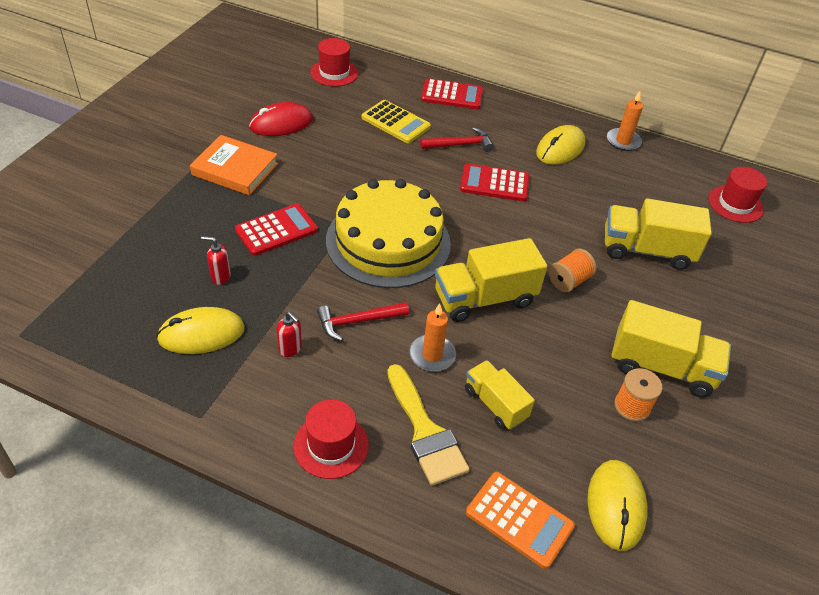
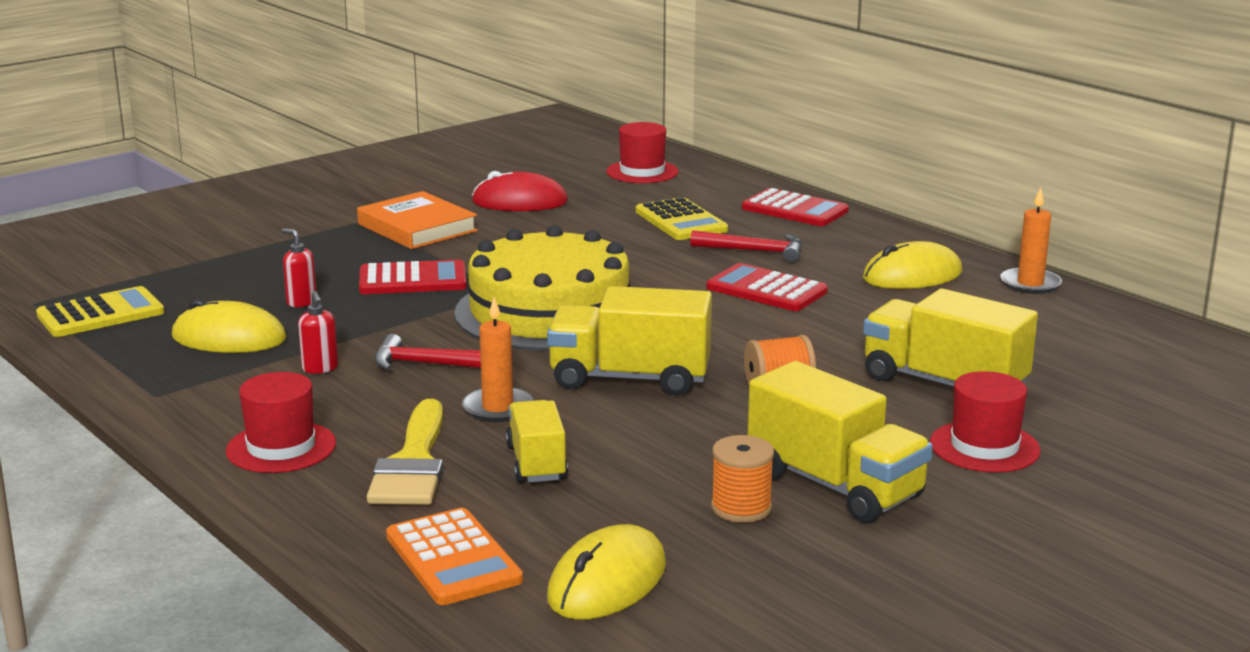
camera: 30 degrees right, 25 degrees down
(84, 334) = (101, 314): none -> yellow calculator
(735, 204) = (1165, 369): red hat -> red hat (984, 447)

